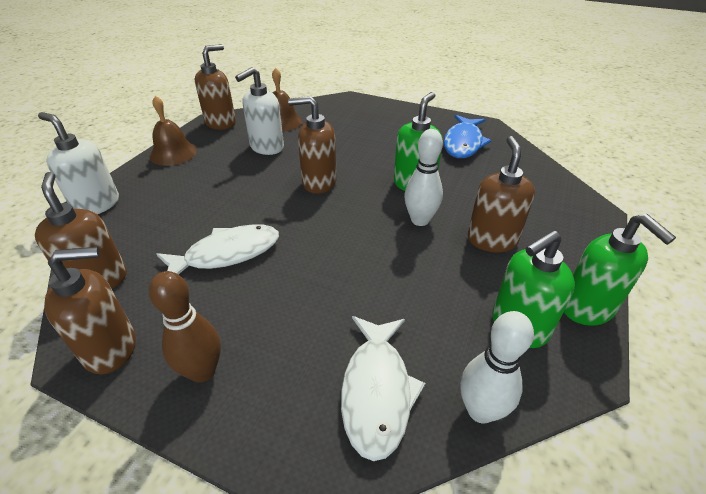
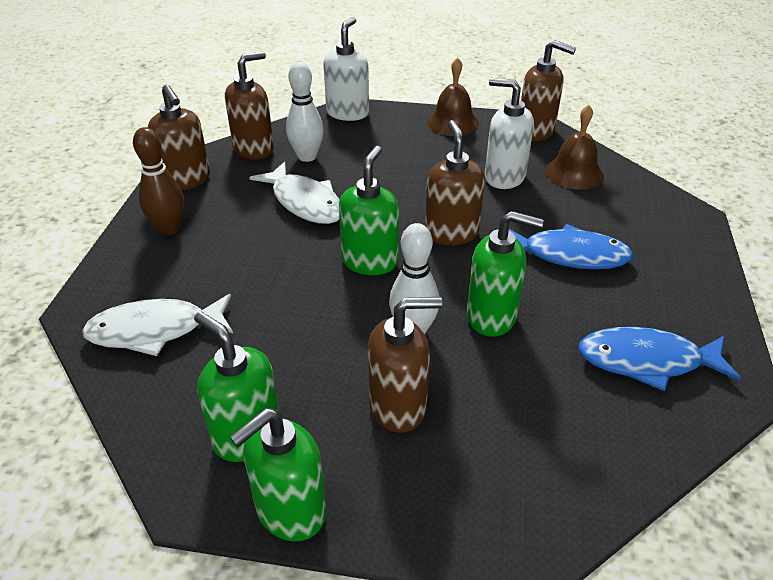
camera: 75 degrees right, 0 degrees up
(333, 227) = (370, 261): none -> green soap dispenser
(365, 144) = (569, 255): none -> blue fish
(480, 410) = (136, 405): white bowling pin -> white bowling pin (307, 156)

